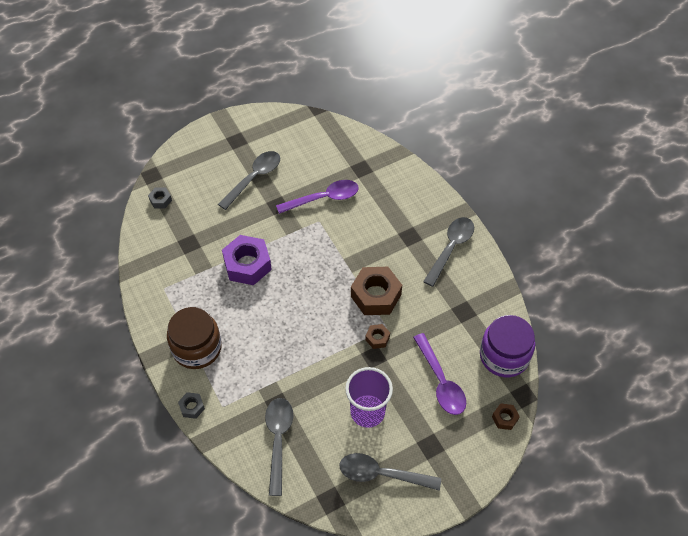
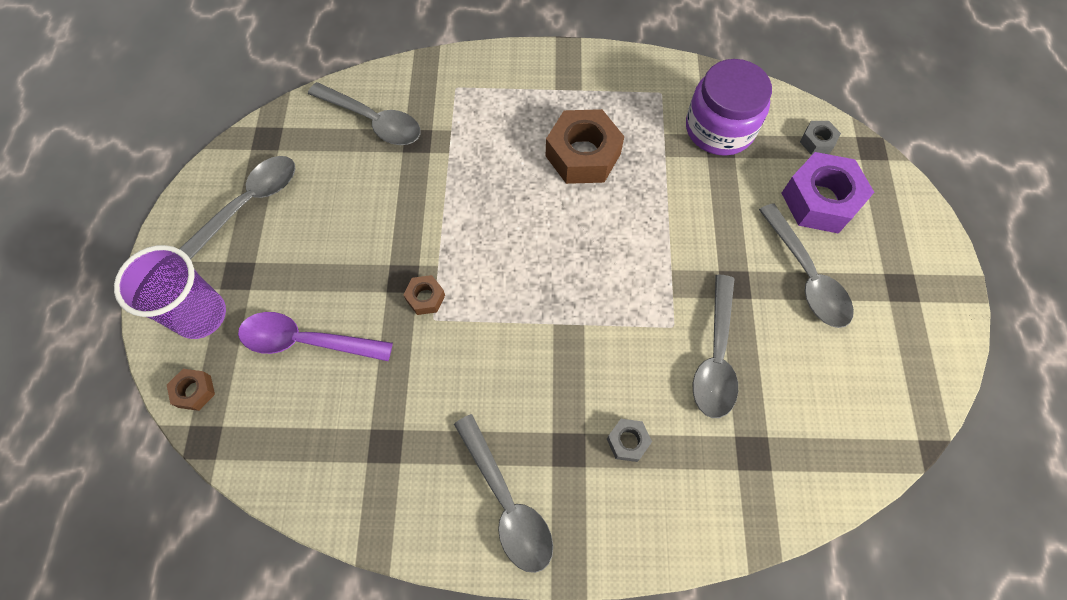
camera: 120 degrees right, 10 degrees up
(192, 407) = (475, 59): grey nut -> grey nut (627, 441)
(197, 348) = (550, 93): brown jar -> none
(247, 265) = (645, 197): purple nut -> purple nut (820, 200)
(324, 198) = (715, 357): purple spoon -> grey spoon
(367, 412) = (334, 229): purple cup -> purple cup (201, 315)
(375, 295) = (493, 334): brown nut -> brown nut (583, 155)
(504, 356) = (276, 456): purple jar -> purple jar (719, 128)

